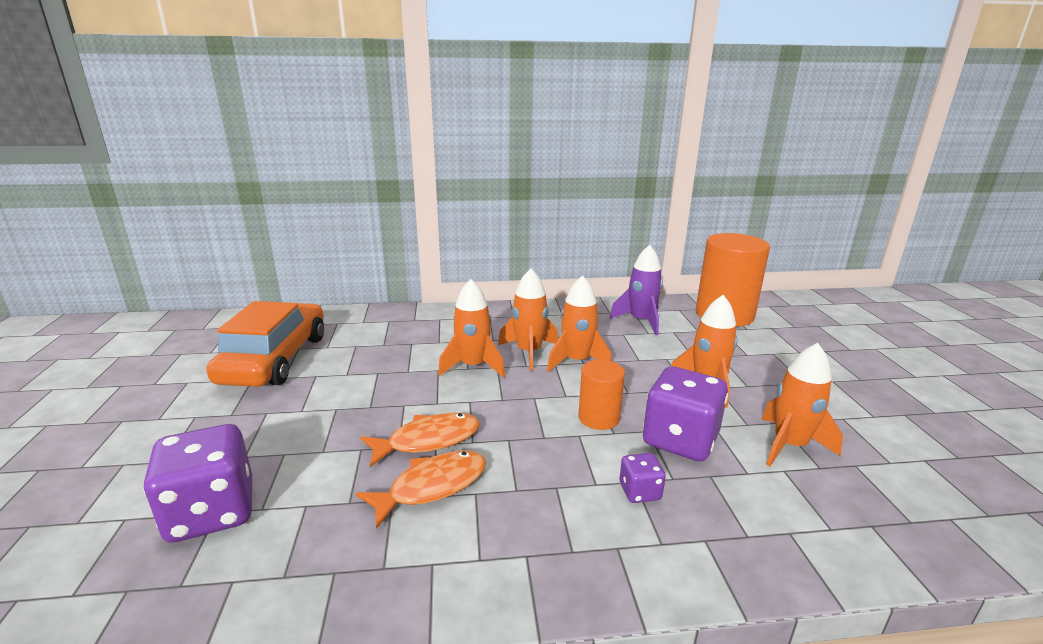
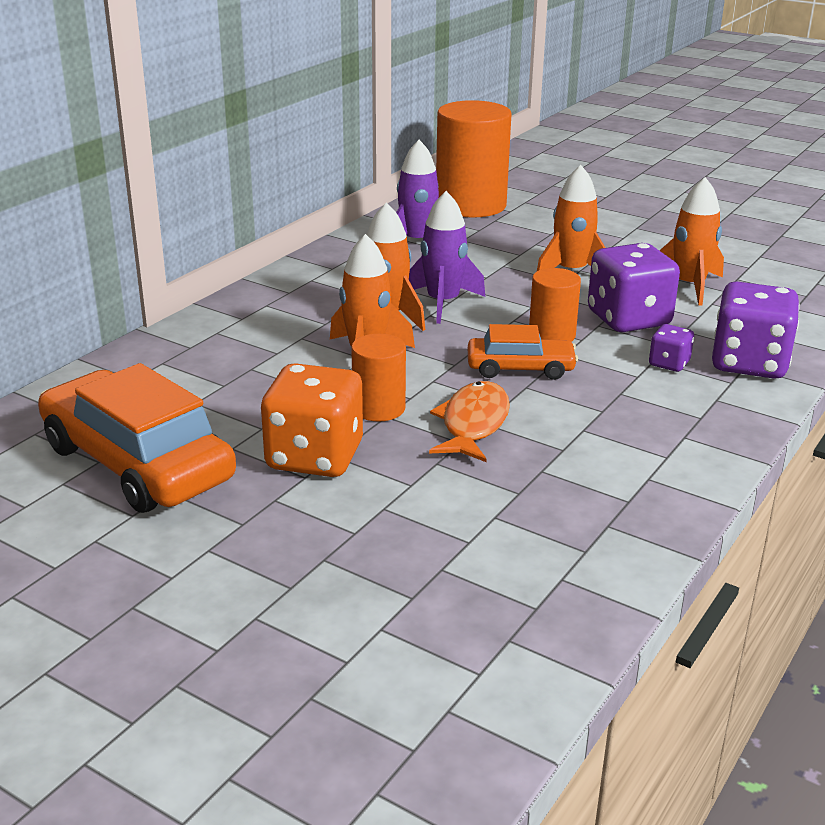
camera: 50 degrees left, 5 degrees up
(212, 512) = (439, 571): purple dice -> purple dice (749, 363)
(327, 403) = (314, 457): none -> orange dice
(409, 398) = (379, 408): none -> orange cylinder
(432, 487) = (549, 446): orange fish -> none
(531, 426) = (520, 368): none -> orange car
(577, 361) = (443, 303): orange rocket -> purple rocket

